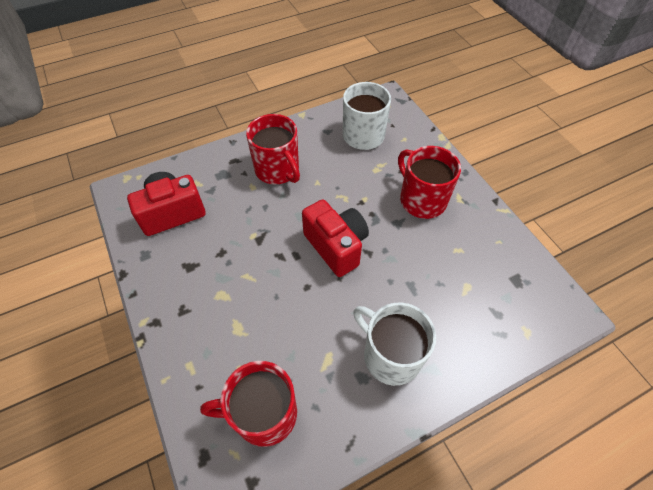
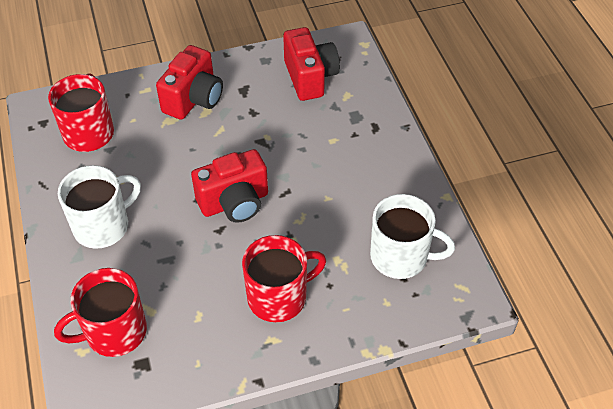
camera: 100 degrees right, 5 degrees down
(204, 310) = (194, 99): none -> red camera
(277, 170) = (353, 163): red mug -> red mug (114, 332)

